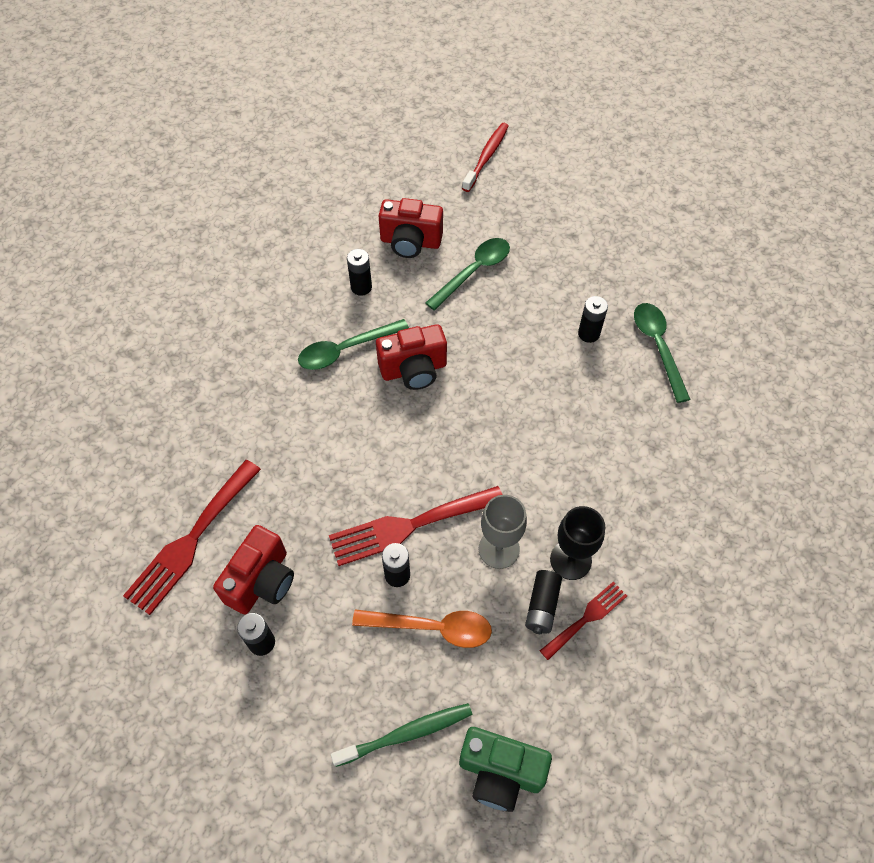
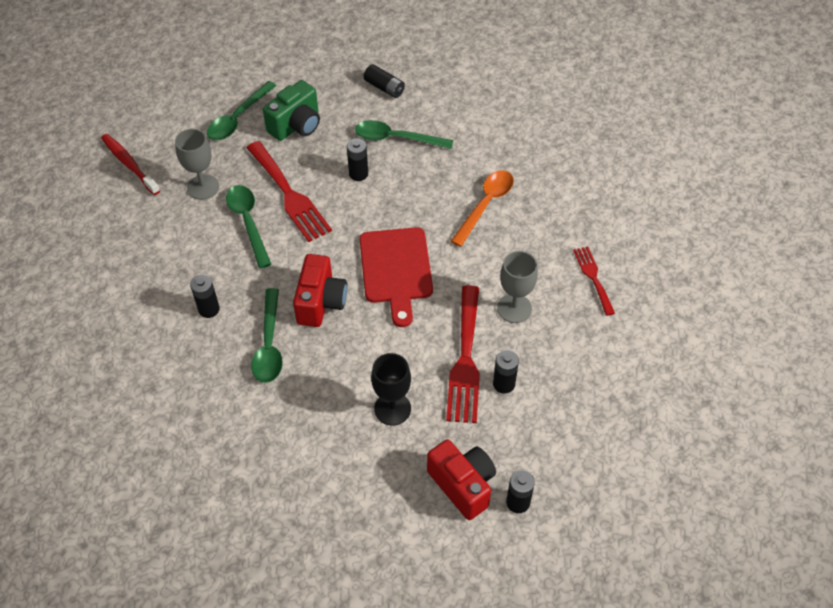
camera: 65 degrees left, 5 degrees down
(191, 541) = (396, 531): red fork -> red fork (289, 195)
(406, 734) = (633, 424): green toothbrush -> none
(410, 242) = (184, 254): red camera -> none
(432, 628) = (558, 377): orange spoon -> orange spoon (485, 205)
(488, 417) = (396, 269): none -> red cutting board
(494, 220) = (203, 187): none -> grey goblet
(500, 772) = (683, 376): green camera -> green camera (296, 125)
(542, 606) = (572, 300): black battery -> black battery (384, 88)
(570, 560) = (544, 267): black goblet -> black goblet (392, 409)
(593, 208) = (238, 118): none -> green spoon

